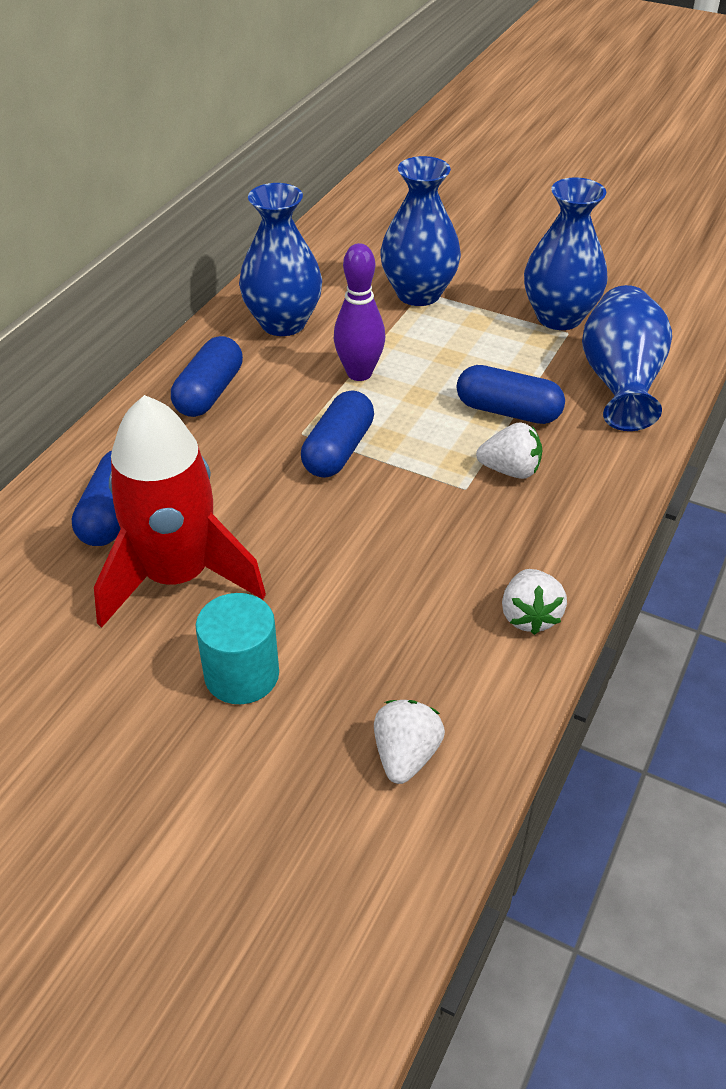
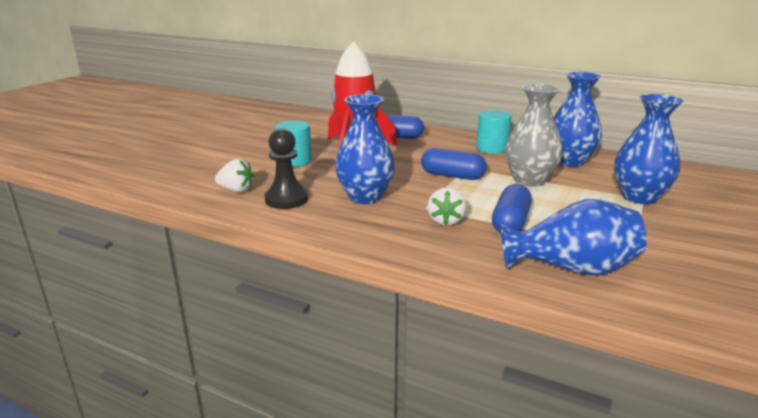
camera: 90 degrees right, 20 degrees down
(209, 393) = (492, 148): blue capsule -> turquoise cylinder
(359, 373) = (529, 180): purple bowling pin -> grey vase
(446, 665) = (286, 199): none -> black pawn
(529, 616) = (316, 221): white strawberry -> none
(559, 317) = (653, 248): blue vase -> blue vase (365, 197)

